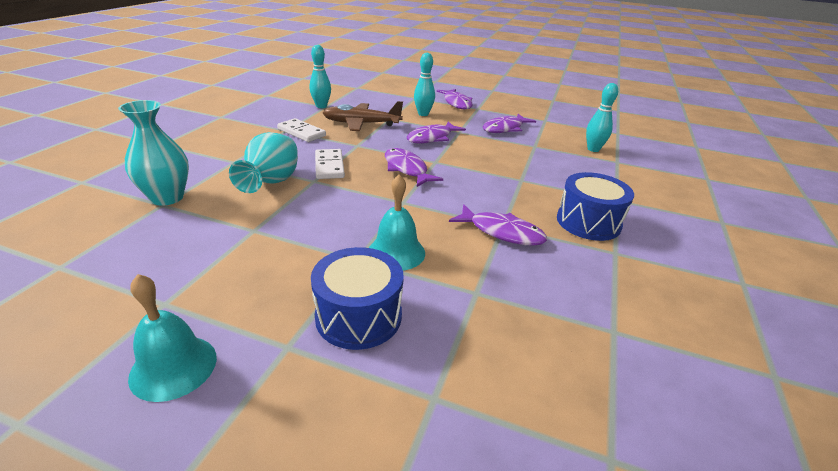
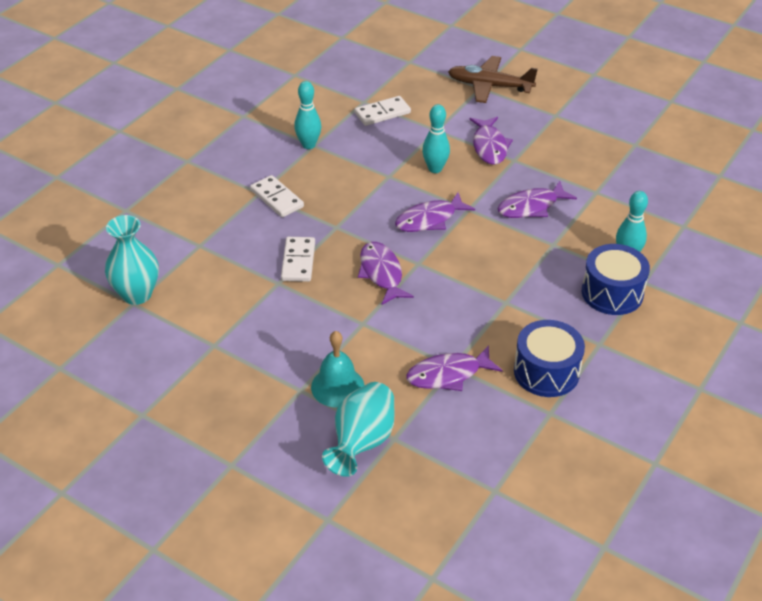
camera: 15 degrees right, 10 degrees up
(173, 367) = (152, 468): turquoise bell -> none
(271, 182) = (235, 282): turquoise vase -> turquoise vase (362, 442)
(358, 316) = (289, 447): blue drum -> blue drum (612, 293)
(361, 124) = (350, 185): brown plane -> brown plane (489, 86)
(372, 92) = (382, 113): none -> white domino
(502, 232) = (448, 374): purple fish -> purple fish turned 120 degrees clockwise

